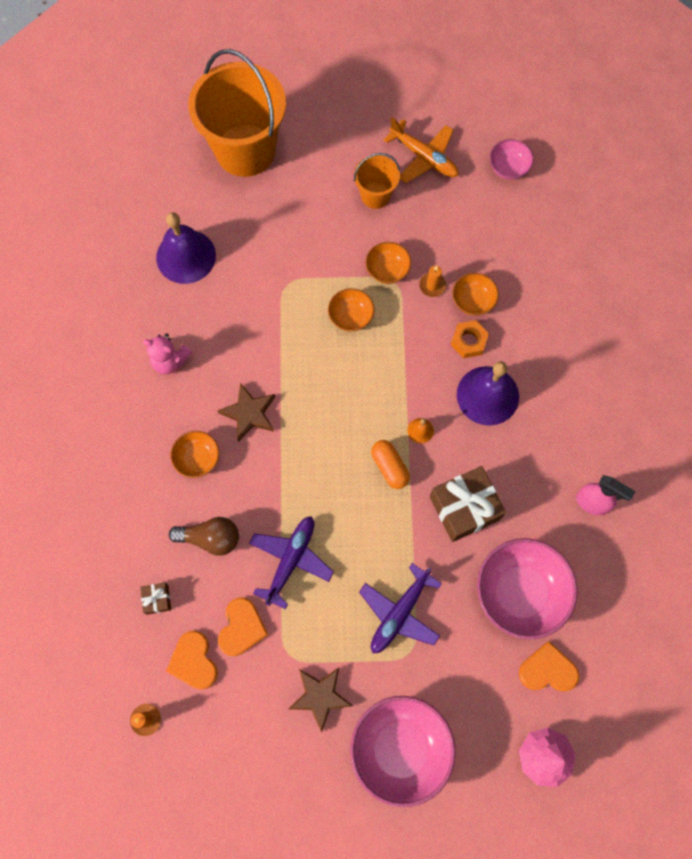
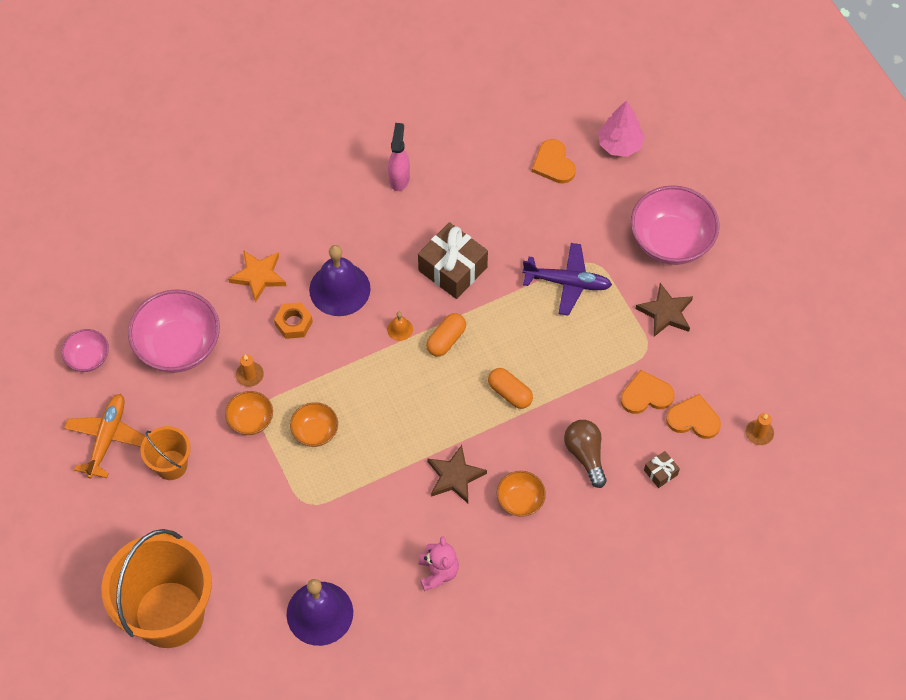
camera: 115 degrees left, 10 degrees down
(193, 661) = (693, 419): orange heart -> orange heart turned 120 degrees counterclockwise
(290, 560) = (569, 382): purple plane -> none
(307, 499) = (510, 393): none -> orange capsule
(473, 301) = (250, 335): orange bowl -> none
(520, 592) = (502, 203): pink bowl -> pink bowl (178, 346)
(532, 331) = (258, 276): none -> orange star

